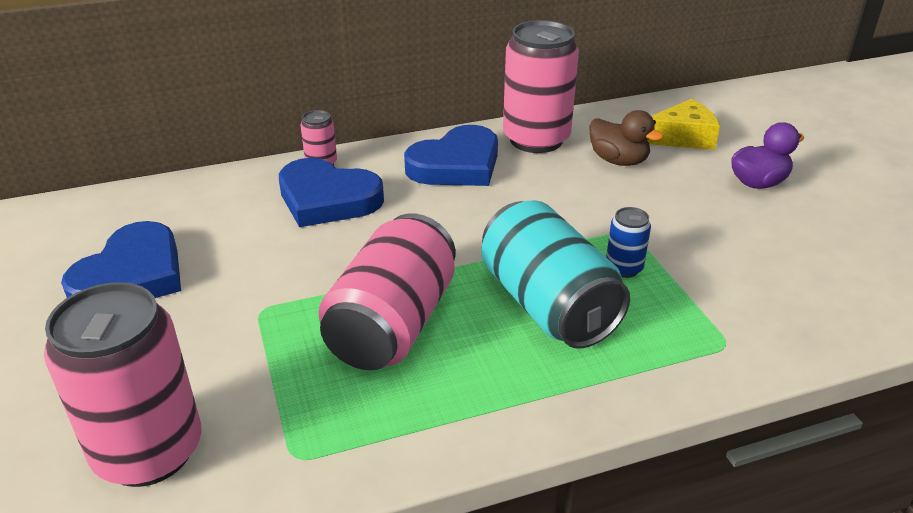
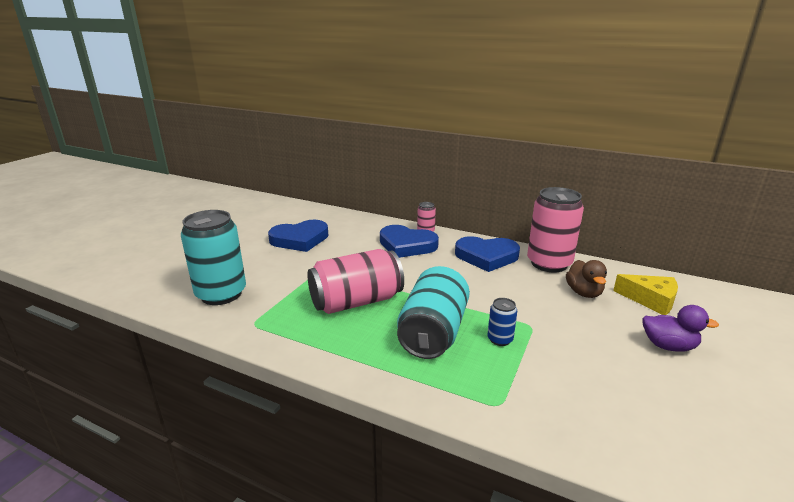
camera: 45 degrees right, 10 degrees down
(149, 451) = (221, 294): pink can -> turquoise can
(327, 199) = (406, 245): blue heart -> blue heart turned 45 degrees counterclockwise

